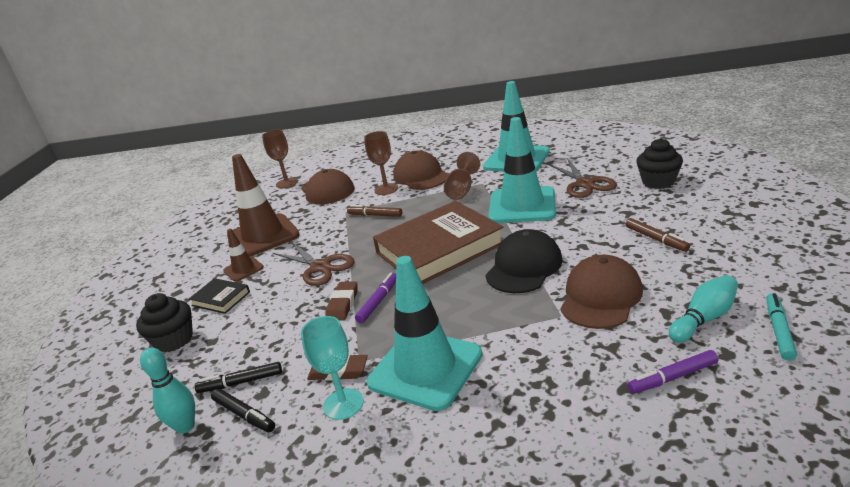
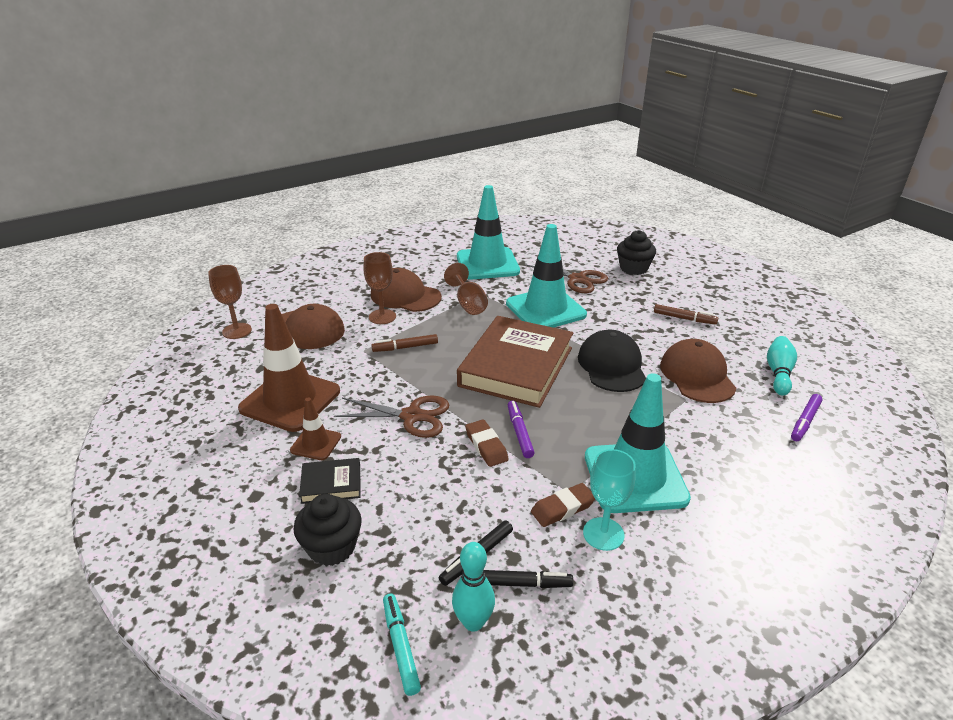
camera: 40 degrees left, 5 degrees up
(779, 330) = (826, 369): turquoise marker -> turquoise marker (400, 646)

